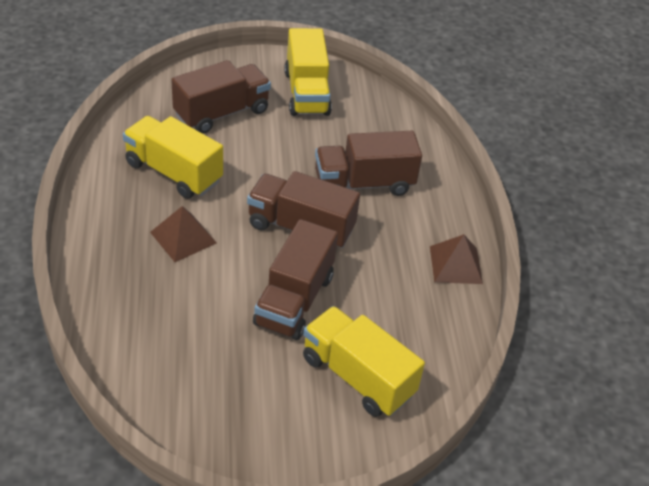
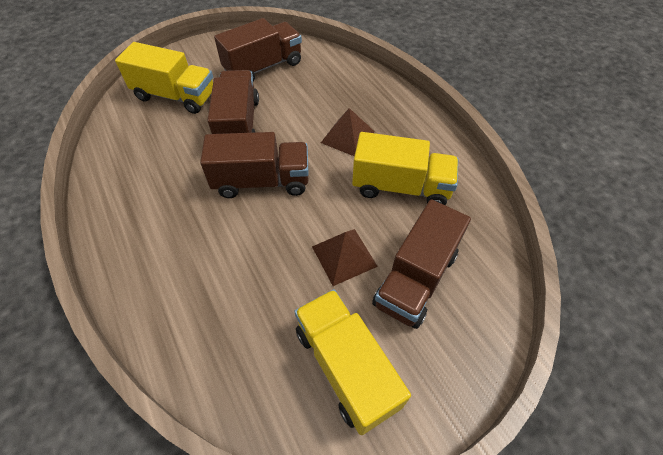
camera: 160 degrees right, 10 degrees up
(364, 184) = (222, 253): brown truck -> brown truck (263, 67)
(456, 265) = (111, 202): brown pyramid -> brown pyramid (344, 256)

